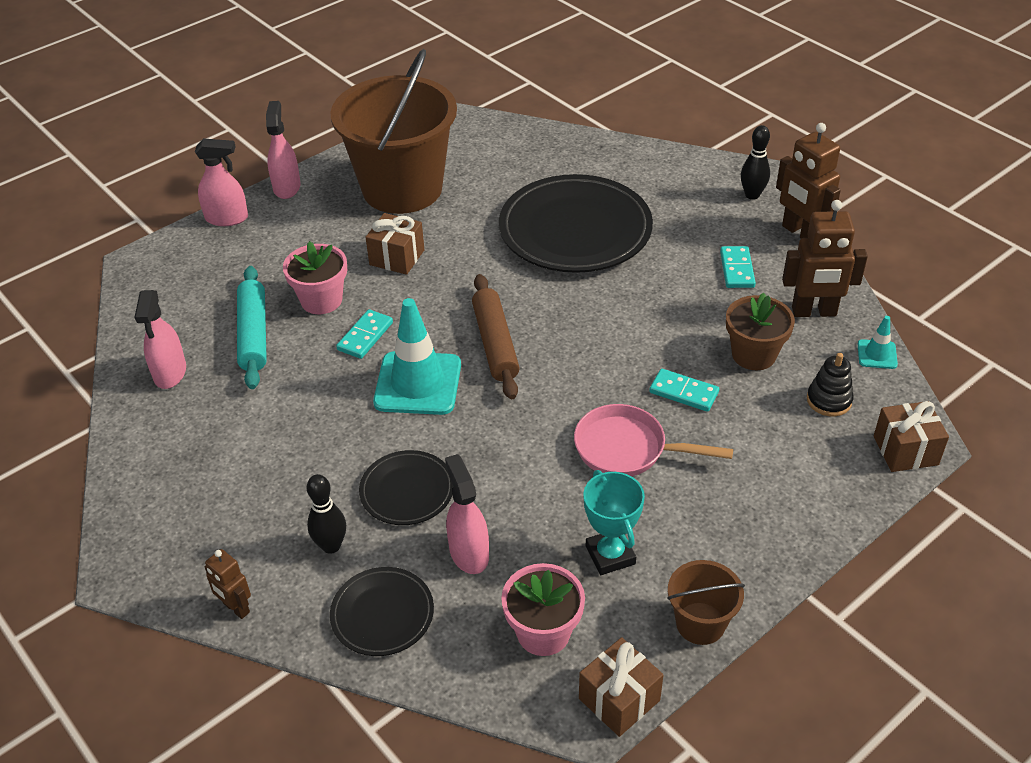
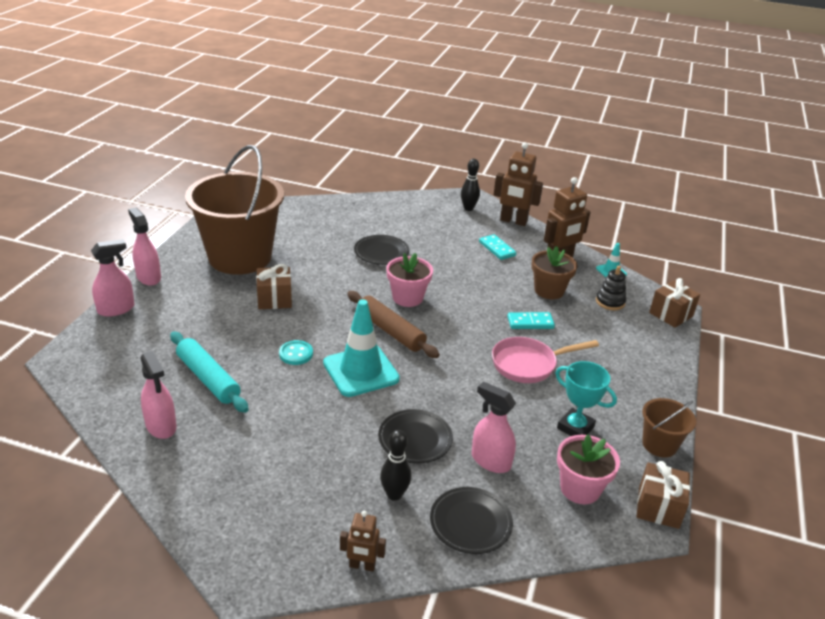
camera: 35 degrees left, 10 degrees down
(321, 300) = (242, 341): pink flower pot -> pink flower pot (407, 298)
(365, 336) = (296, 354): turquoise domino -> turquoise button
(575, 230) = (381, 253): black plate -> black plate, size x0.50

